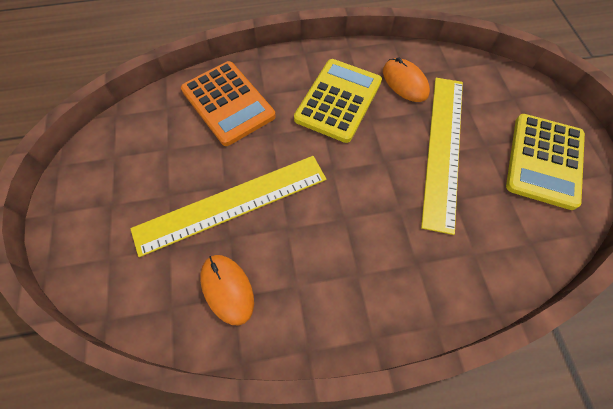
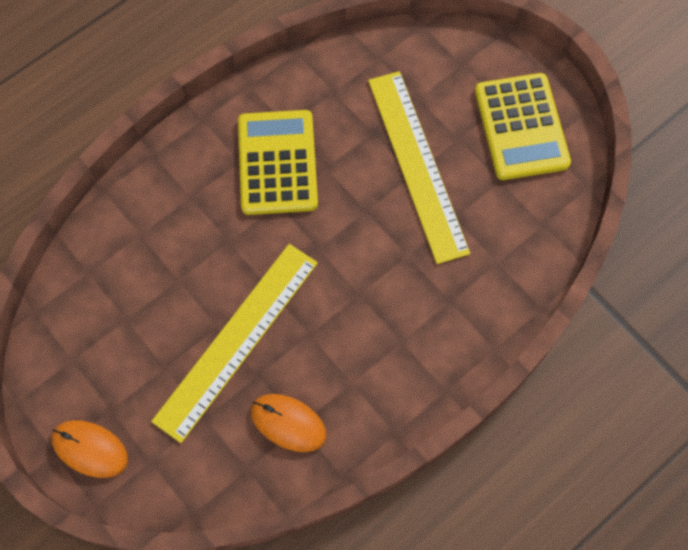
camera: 30 degrees left, 5 degrees up
(228, 103) = (155, 230): orange calculator -> none
(405, 82) = (338, 102): orange mouse -> orange mouse (90, 449)

